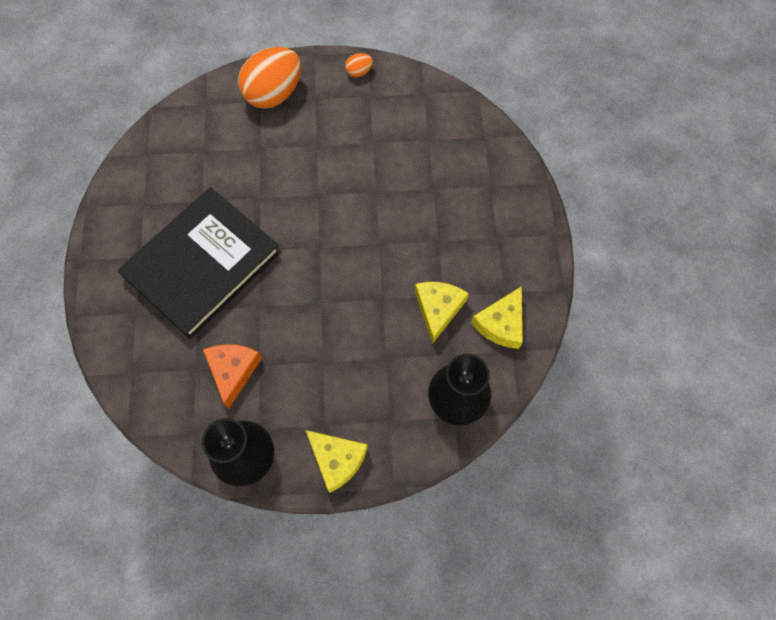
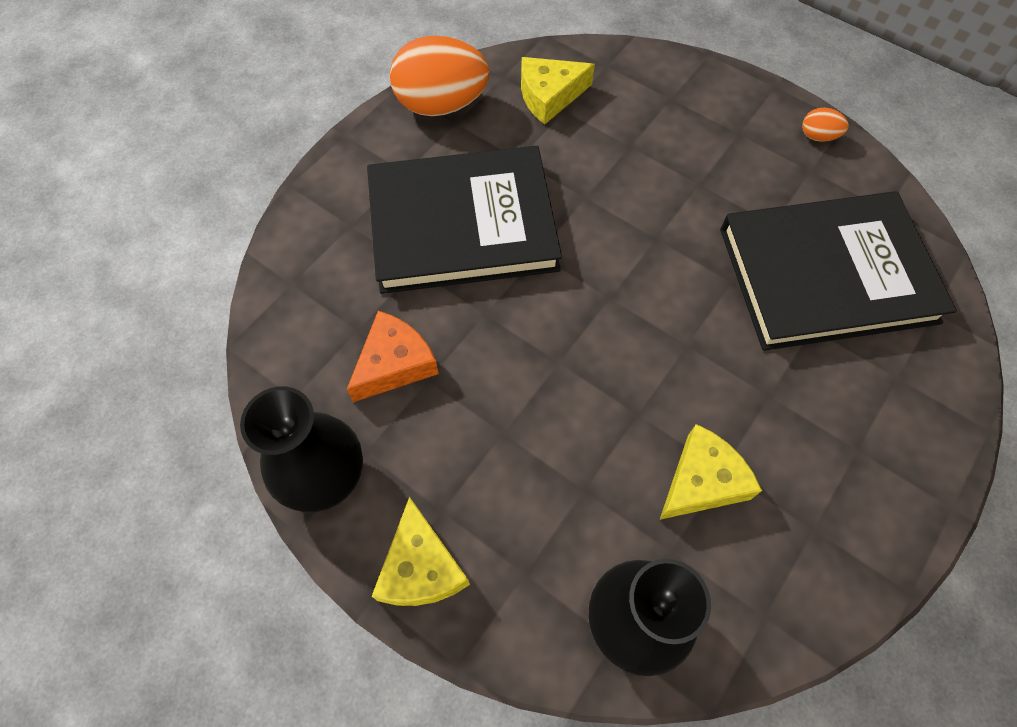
camera: 40 degrees right, 5 degrees down
(274, 94) = (693, 100): orange egg -> orange egg (441, 104)
(419, 153) = (826, 274): none -> black book
(501, 324) = (777, 568): yellow cheese -> yellow cheese (549, 96)

